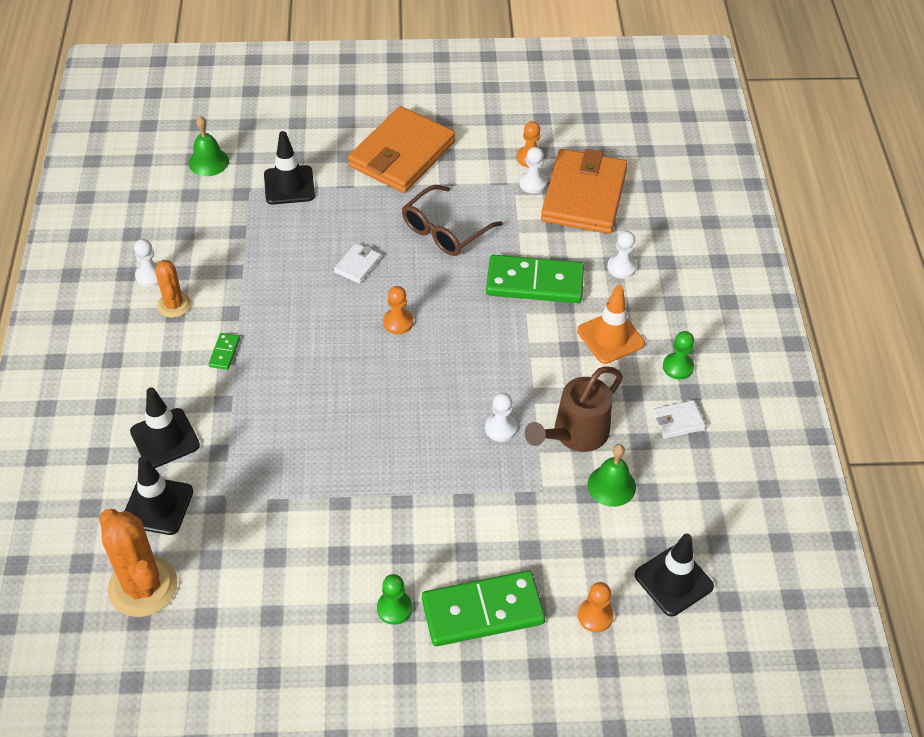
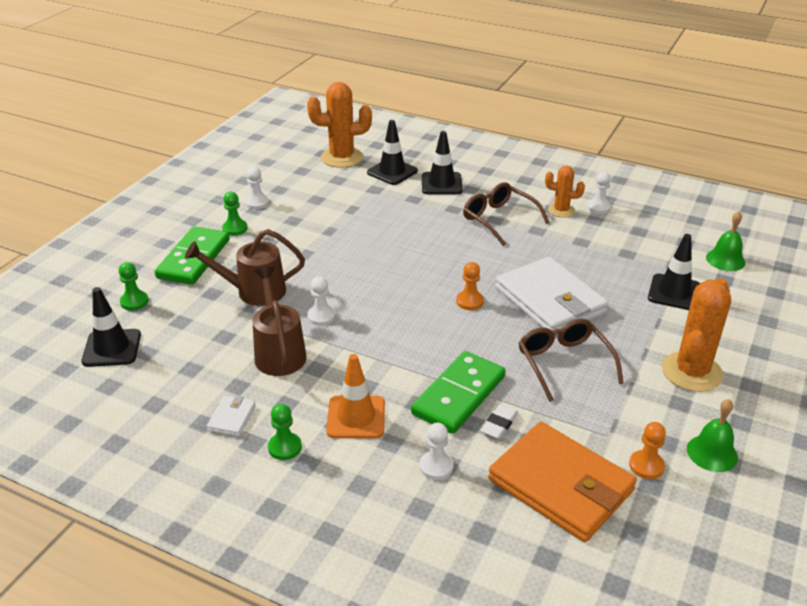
camera: 120 degrees right, 15 degrees down
(224, 352) = (499, 219): green domino -> brown glasses
(357, 265) = (550, 300): white wallet -> white wallet, size x2.41
(402, 154) = (691, 372): orange wallet -> orange cactus
(501, 510) = (253, 292): none -> brown watering can
(532, 183) = (602, 451): white pawn -> white pawn (257, 203)
(549, 247) = (499, 424): none -> white eraser
(595, 616) = (134, 302): orange pawn -> green pawn
(611, 485) = (216, 352): green bell -> green bell (712, 453)

